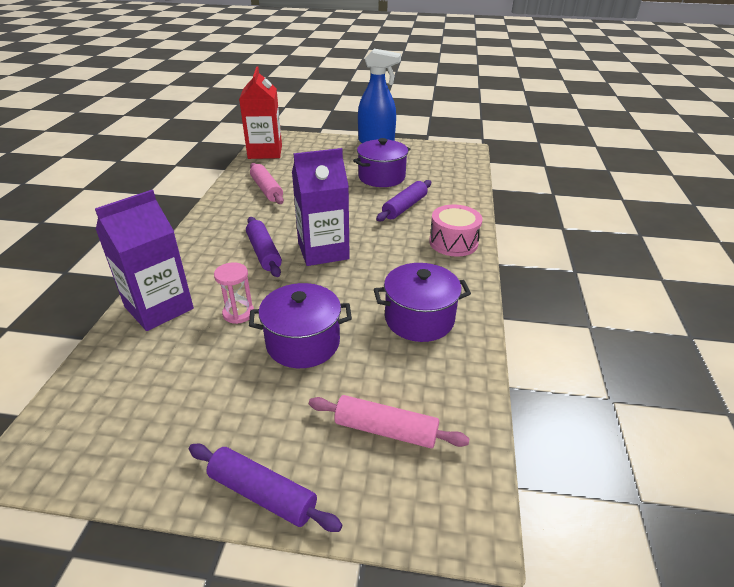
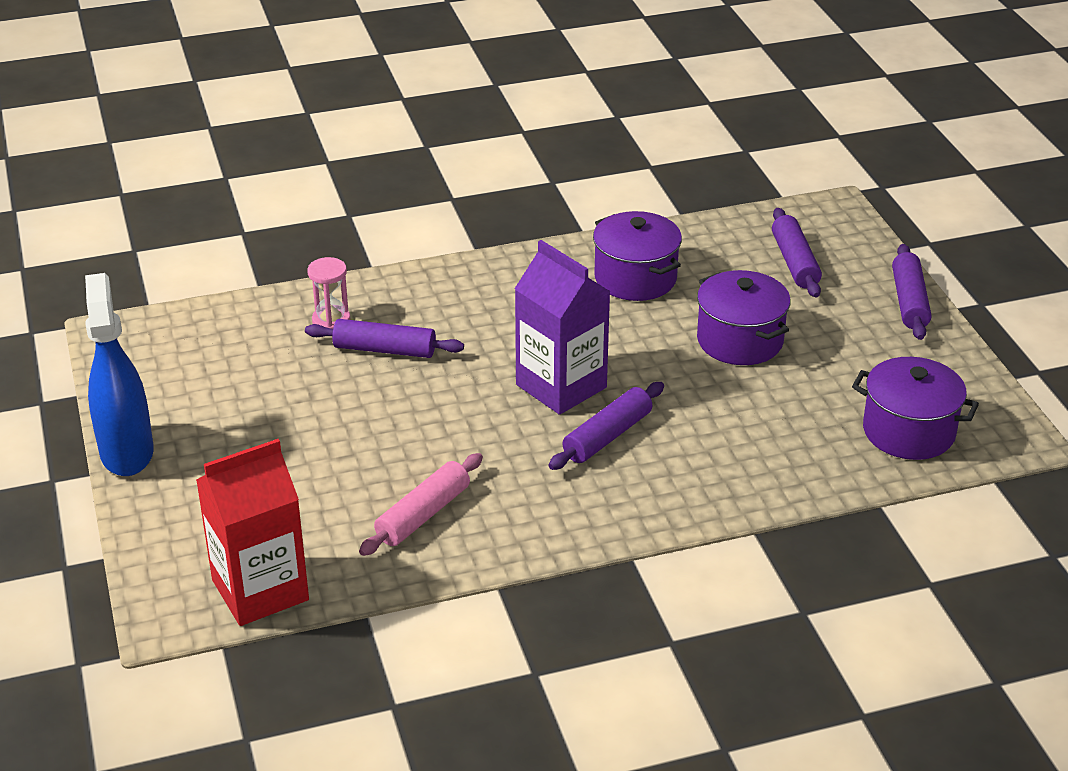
camera: 115 degrees left, 0 degrees up
(159, 308) = (786, 470): purple carton -> none
(238, 313) = (738, 403): pink hourglass -> pink hourglass (331, 320)
(381, 177) = (291, 400): purple pot -> purple pot (908, 431)
(385, 430) = (795, 262): pink rolling pin -> purple rolling pin
(453, 242) = (456, 287): pink drum -> none

